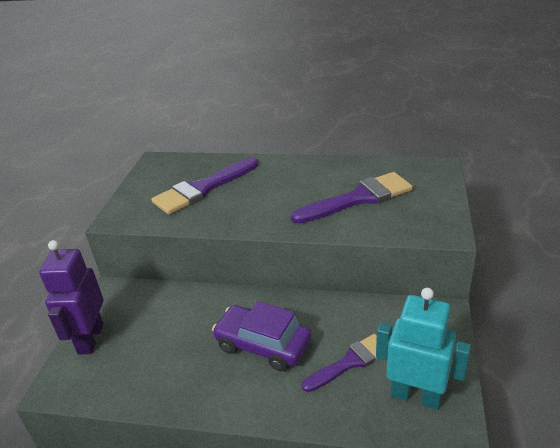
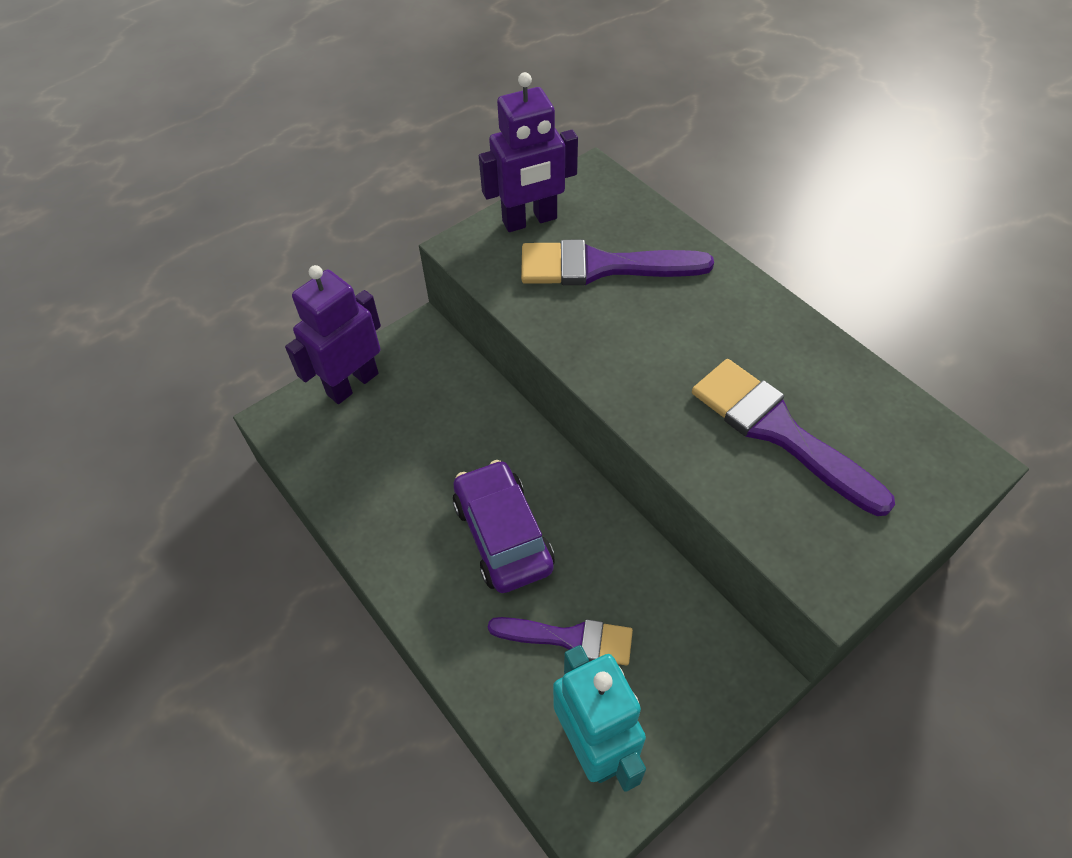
camera: 40 degrees right, 20 degrees up
(142, 191) = (530, 220): none -> purple robot
(358, 198) = (778, 431): purple brush -> purple brush turned 150 degrees counterclockwise

